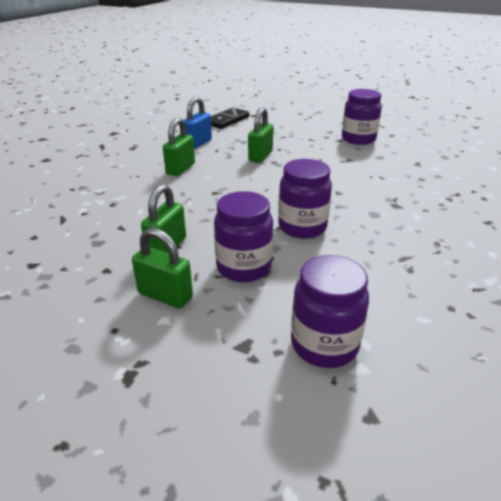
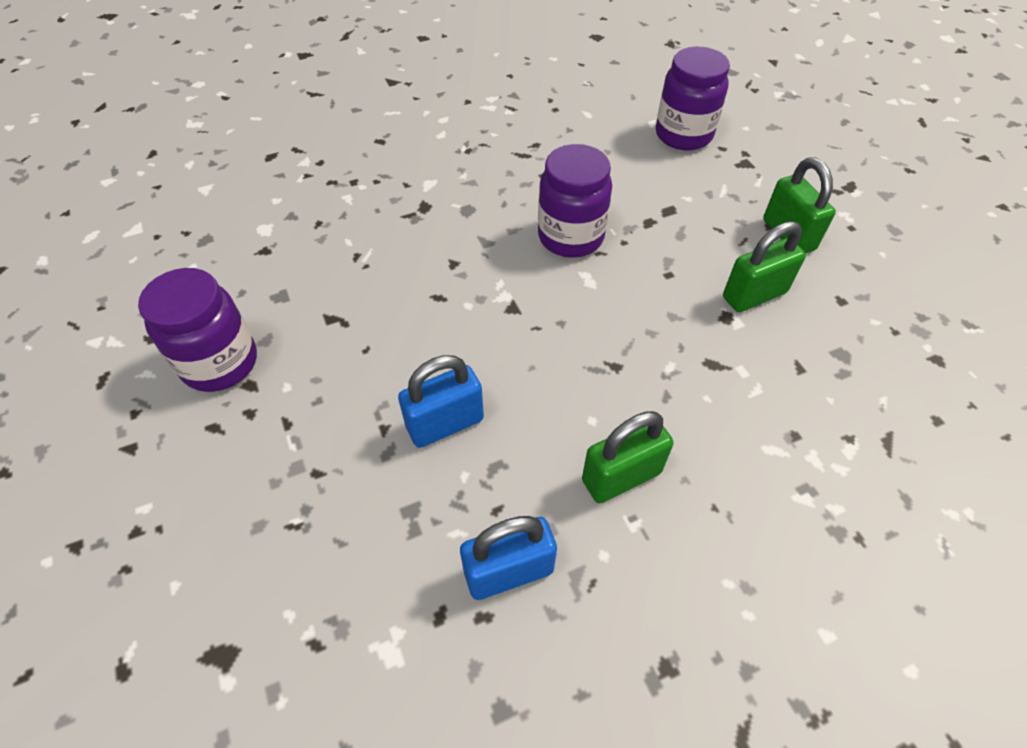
camera: 140 degrees left, 20 degrees up
(227, 120) = (323, 672): black domino -> none
(244, 267) = (686, 224): purple jar -> none
(260, 156) = (445, 423): green padlock -> blue padlock

